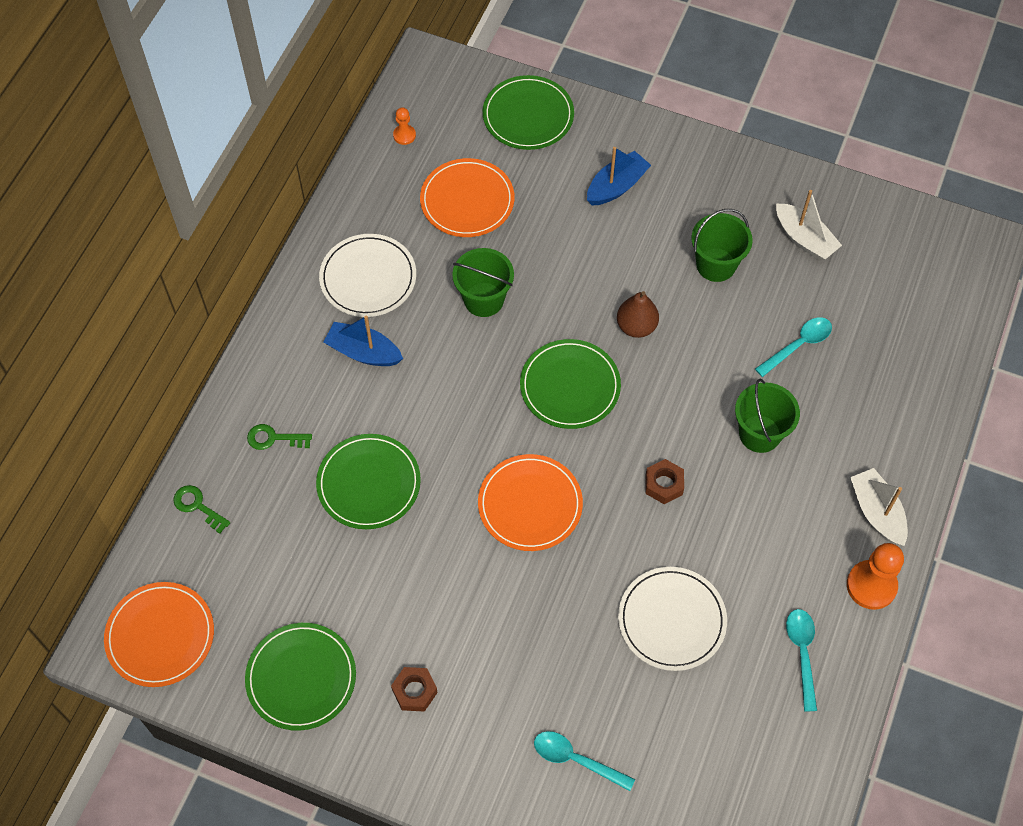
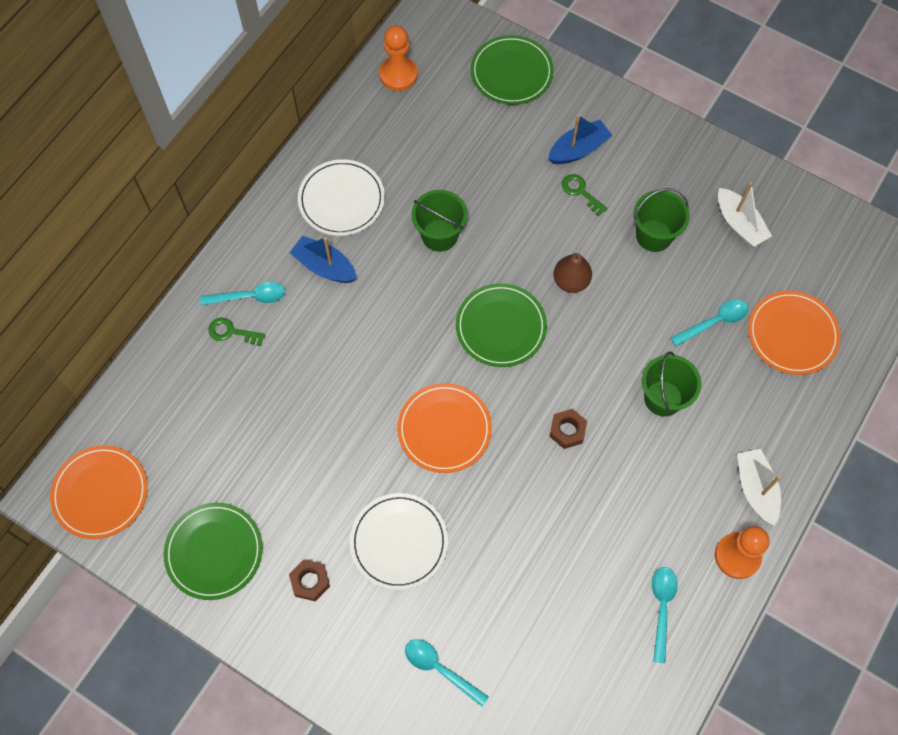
camera: 10 degrees right, 5 degrees up
(197, 506) = (154, 382): green key -> green key (580, 192)
(287, 397) = (250, 297): none -> turquoise spoon
(369, 483) = (306, 386): green plate -> none
(404, 135) = (398, 74): orange pawn -> orange pawn, size x1.90
(467, 200) = (442, 142): orange plate -> orange plate (792, 334)
(672, 620) = (550, 556): white plate -> white plate (399, 542)

